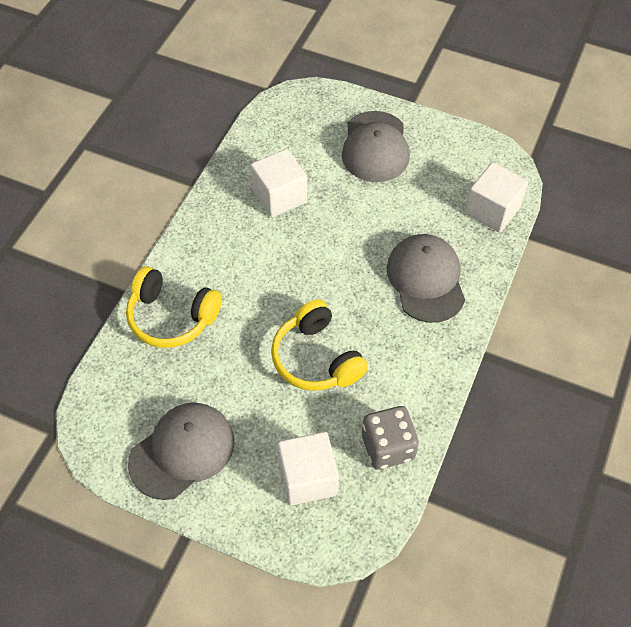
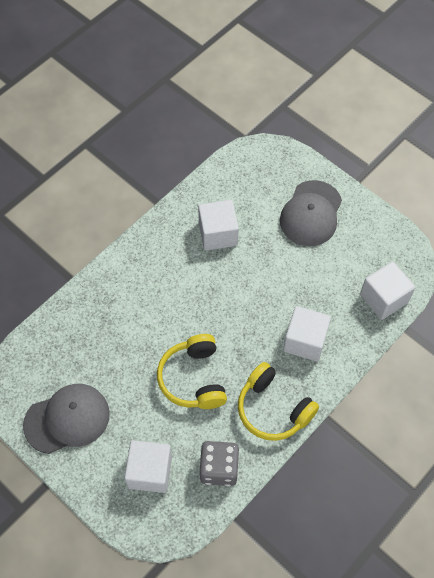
camera: 20 degrees right, 5 degrees up
(171, 317) = (98, 309): yellow headphones -> yellow headphones (273, 409)
(426, 280) = (305, 341): grey cap -> white cube

